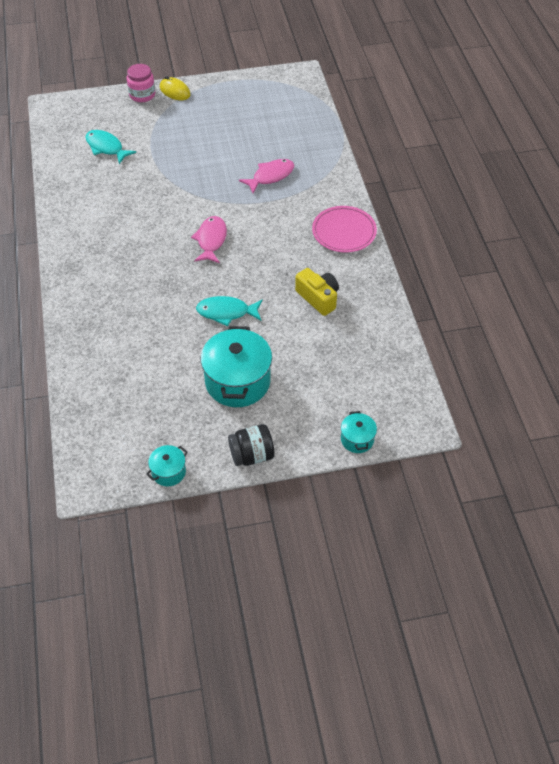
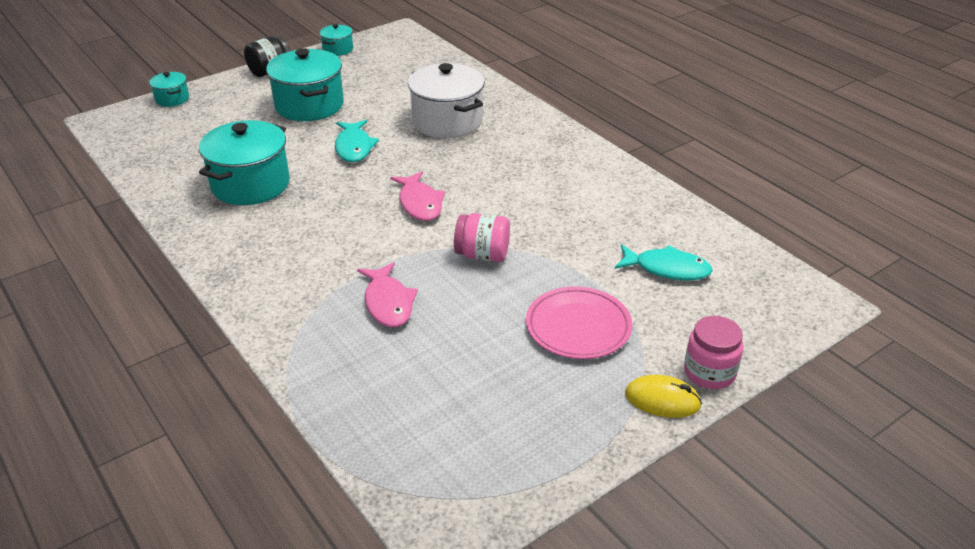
camera: 155 degrees right, 15 degrees down
(138, 317) = (447, 121): none -> white pot
(199, 189) = (482, 255): none -> pink jar
(226, 312) = (354, 147): turquoise fish -> turquoise fish turned 105 degrees clockwise
(270, 176) = (388, 303): pink fish -> pink fish turned 45 degrees counterclockwise
(318, 298) = (250, 184): yellow camera -> turquoise pot
(344, 232) = (241, 260): pink plate -> pink plate (578, 327)

